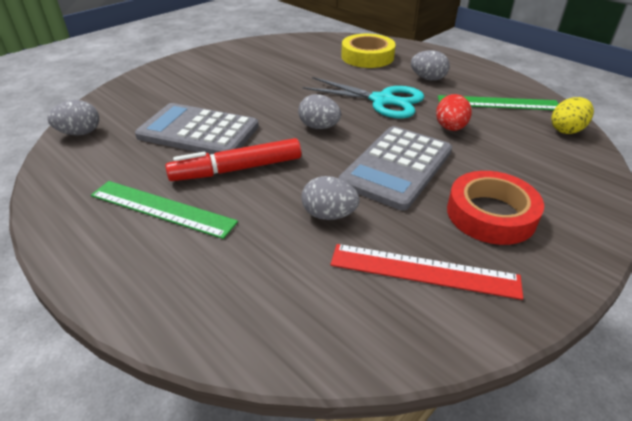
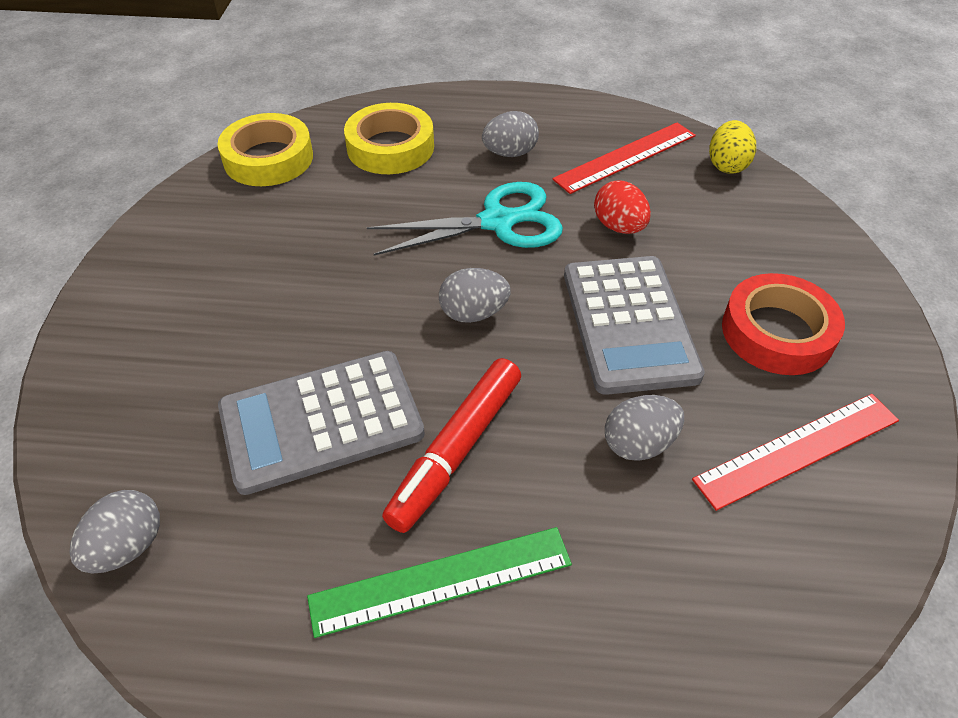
camera: 40 degrees left, 10 degrees up
(306, 42) = (268, 158): none -> yellow tape
(498, 103) = (626, 157): green ruler -> red ruler

